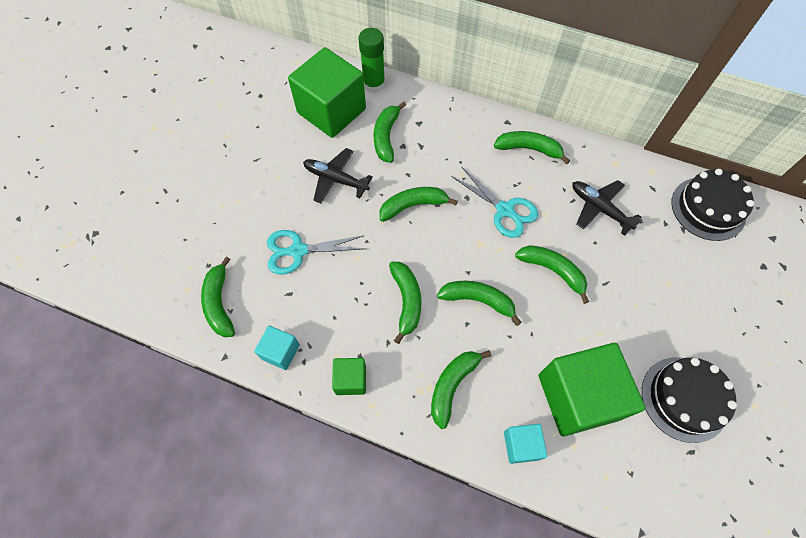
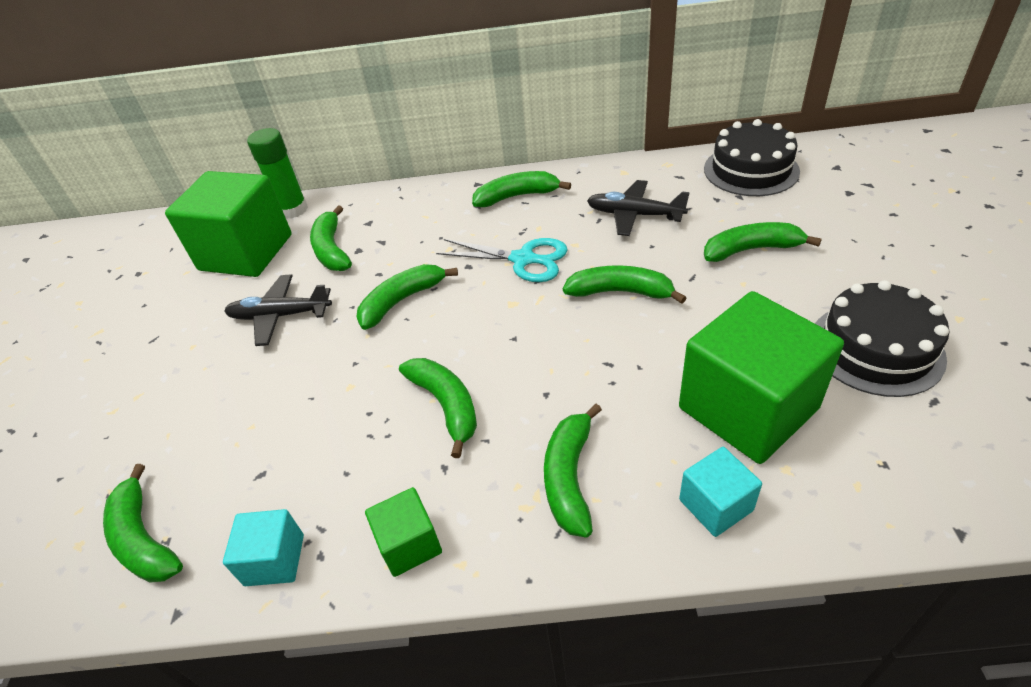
camera: 20 degrees left, 20 degrees down
(298, 251) = (254, 416): turquoise scissors -> none
(478, 300) = (545, 362): green banana -> green banana (751, 250)

